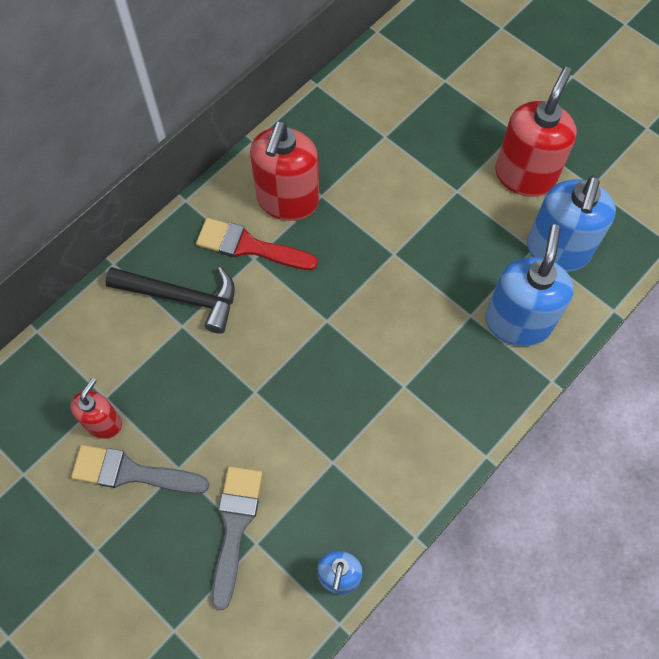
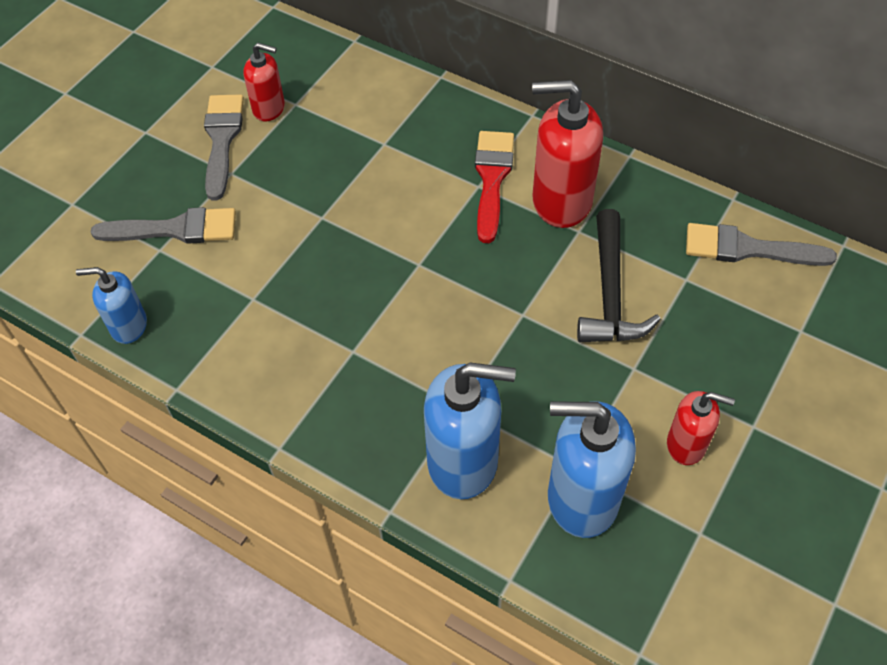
camera: 80 degrees right, 10 degrees down
(182, 297) = (416, 137): black hammer -> black hammer (610, 293)
(366, 89) = (748, 249): none -> grey brush
(525, 175) = (686, 444): red soap dispenser -> red soap dispenser, size x0.57

